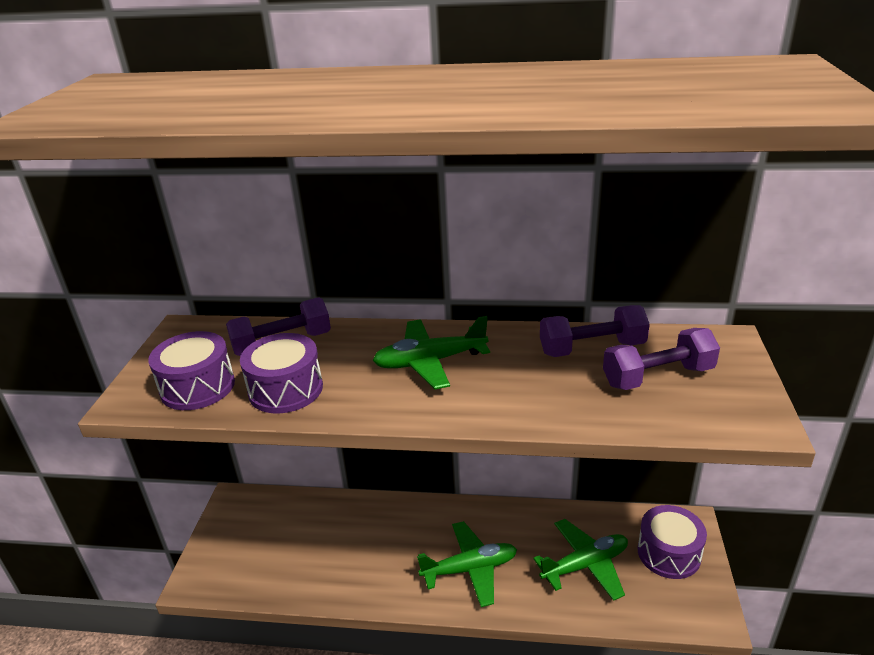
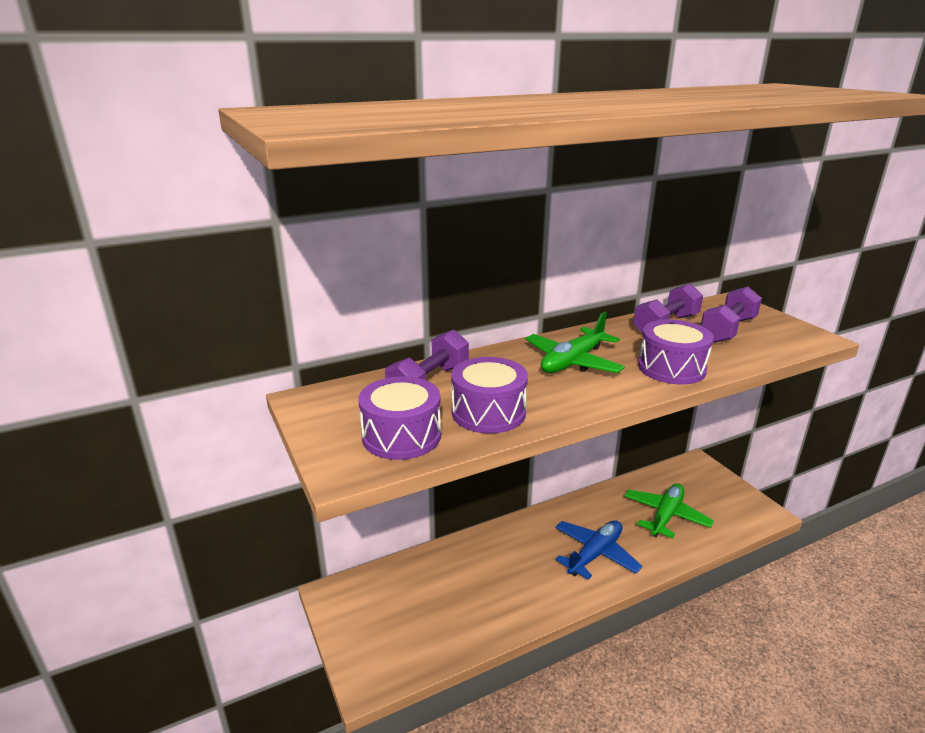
camera: 35 degrees left, 5 degrees down
(470, 569) = (595, 554): green plane -> blue plane
(668, 553) = (705, 486): purple drum -> purple drum (671, 368)

